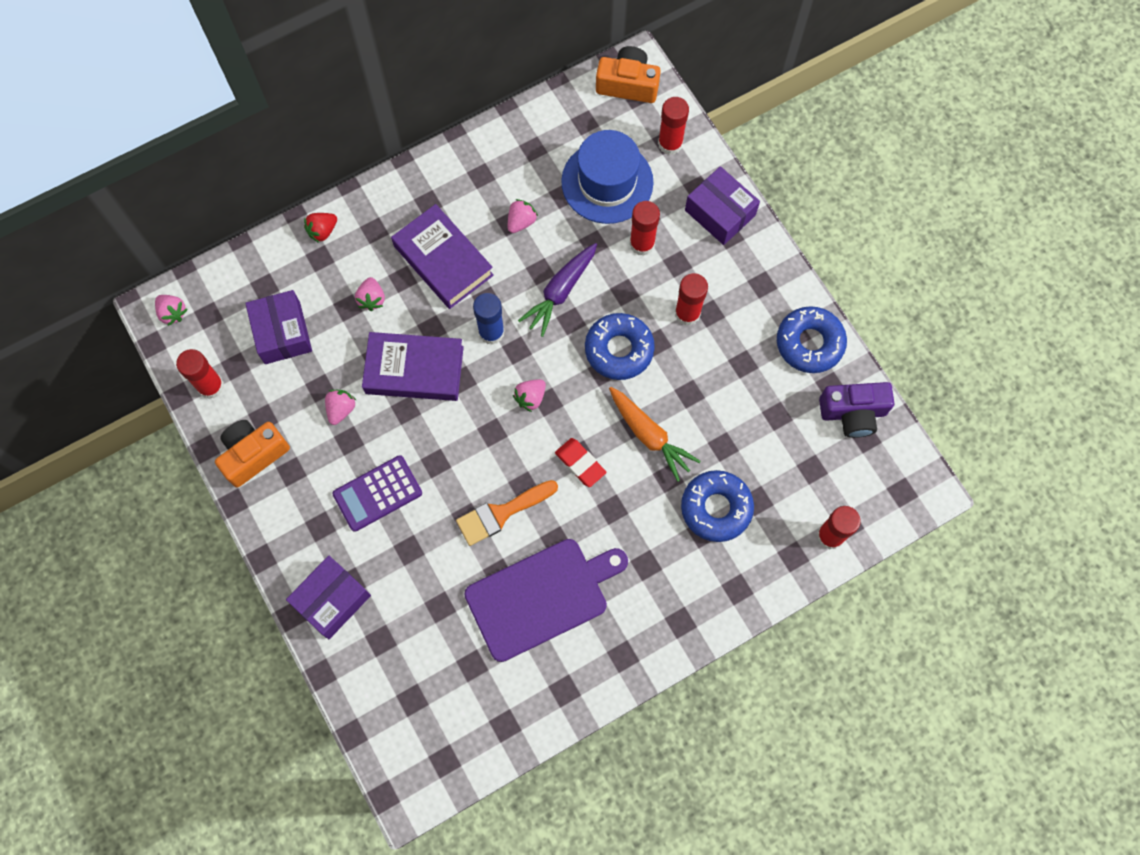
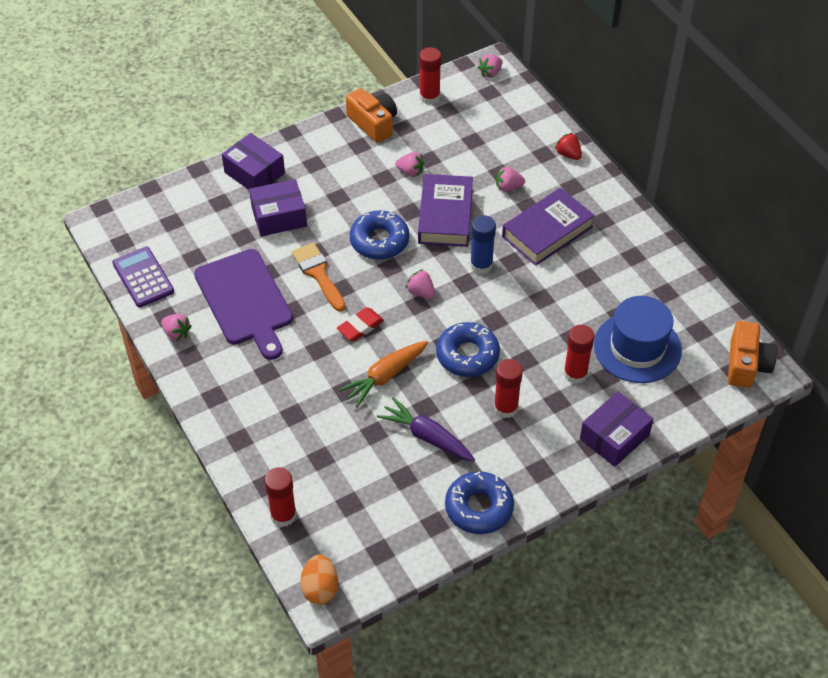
camera: 90 degrees right, 20 degrees down
(282, 333) = (475, 135): purple box -> purple box (279, 216)
(377, 493) = (339, 196): purple calculator -> purple calculator (143, 277)
(521, 222) = (589, 284): pink strawberry -> pink strawberry (177, 333)
(560, 292) = (522, 312): purple carrot -> purple carrot (427, 437)
(670, 144) = (685, 398): red glue stick -> none
(716, 508) = (315, 425): blue donut -> blue donut (379, 241)
(853, 413) = (406, 541): purple camera -> none
(912, 495) = (320, 588): none -> orange egg

